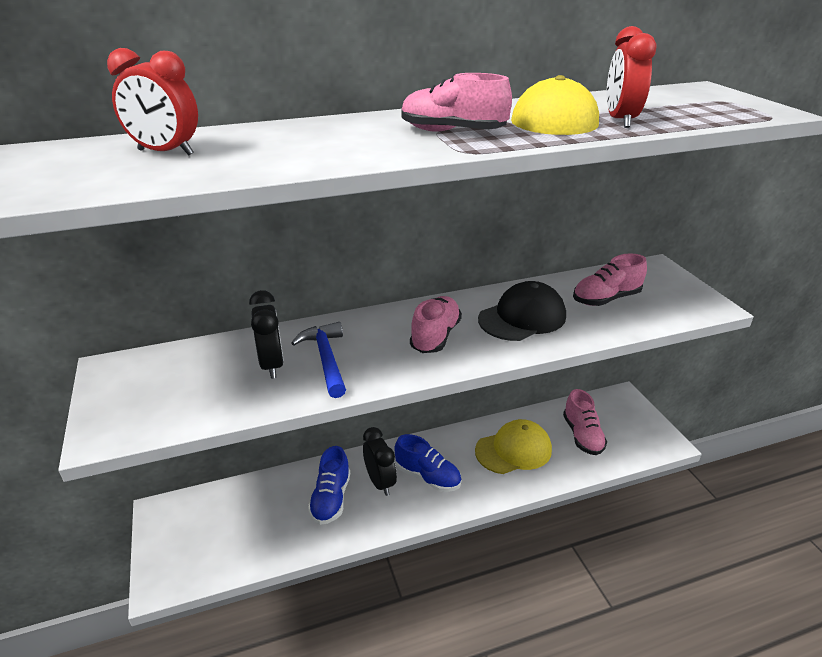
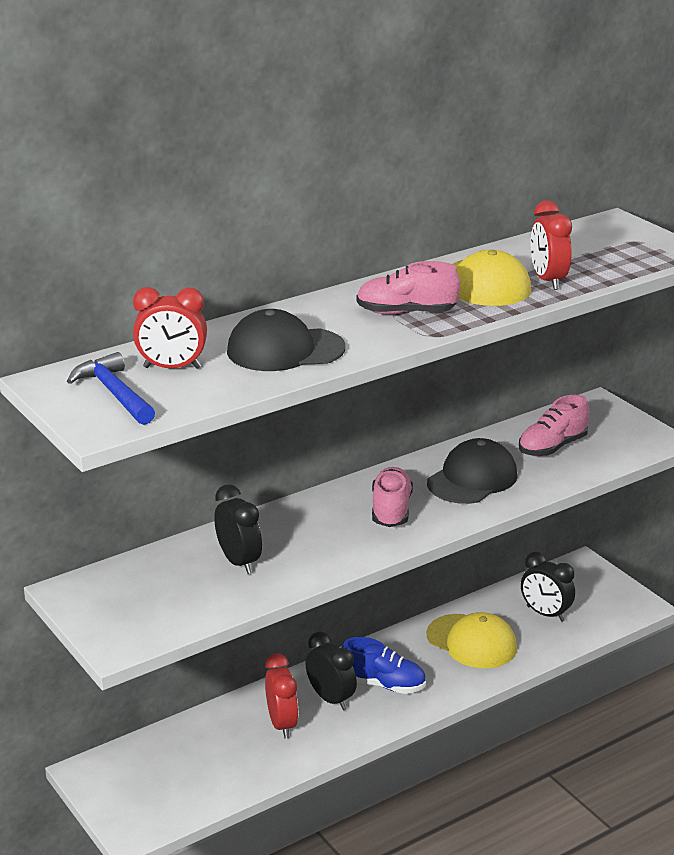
camera: 15 degrees left, 5 degrees down
(297, 149) = (285, 350): none -> black cap
(326, 359) = (291, 548): blue hammer -> blue hammer (114, 393)
(331, 499) = (282, 724): blue shoe -> red clock
(513, 450) = (471, 641): yellow cap -> yellow cap turned 75 degrees clockwise
(582, 435) = (545, 614): pink shoe -> black clock

